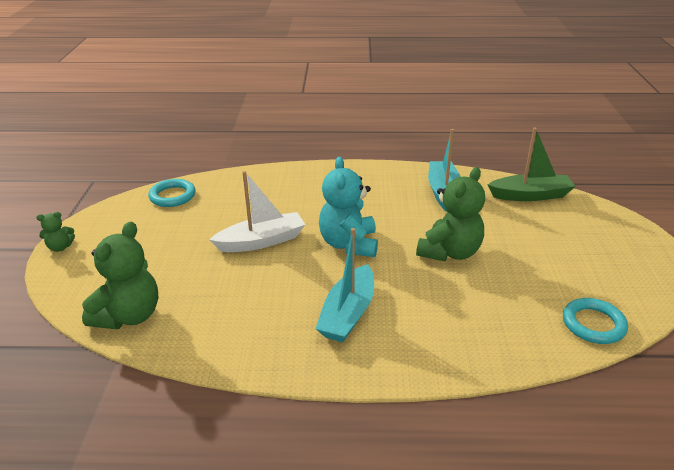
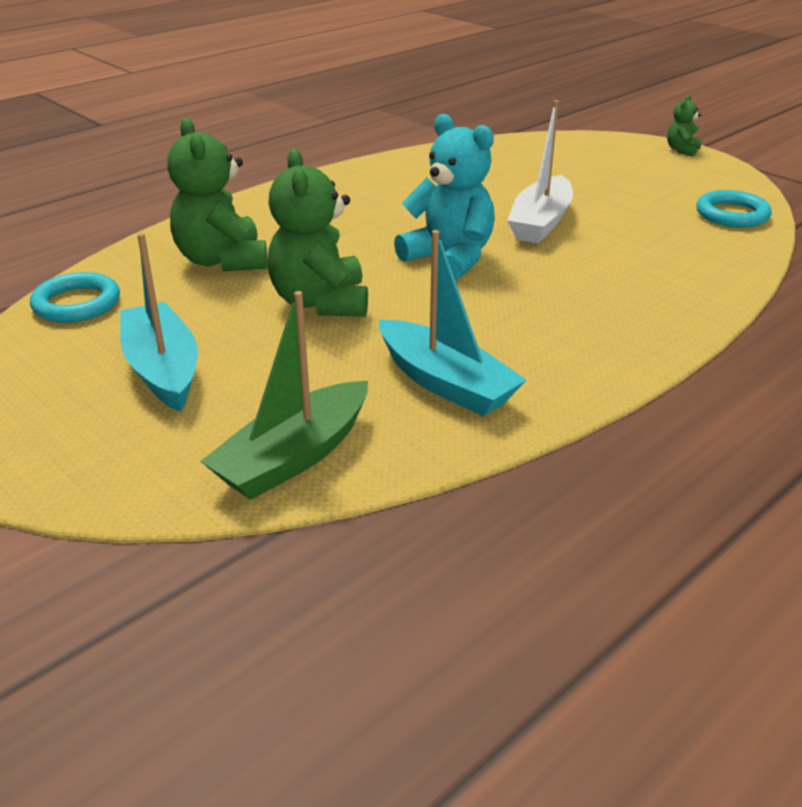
camera: 135 degrees right, 0 degrees up
(129, 316) = (515, 149): green teddy bear -> green teddy bear (222, 261)
(348, 314) = (348, 213): turquoise boat -> turquoise boat (162, 369)

